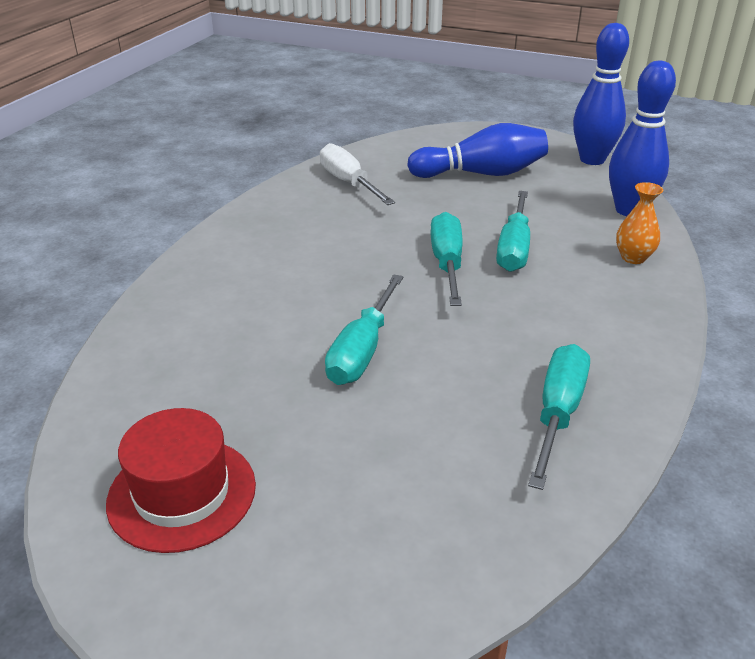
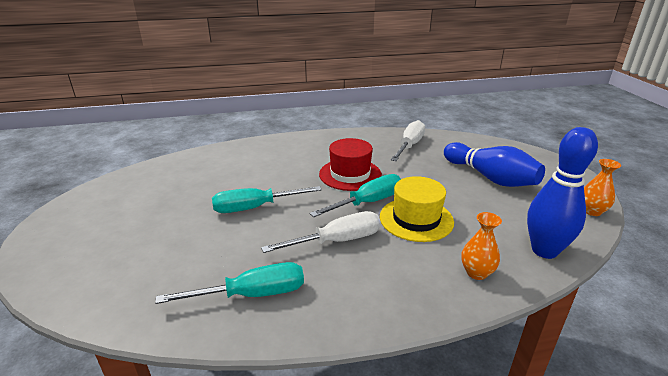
camera: 55 degrees right, 5 degrees down
(182, 493) = (117, 204): red hat -> red hat (350, 174)
(506, 314) = (338, 241): none -> white screwdriver
(514, 249) = (416, 219): turquoise screwdriver -> yellow hat
(592, 160) = (591, 211): blue bowling pin -> orange vase

